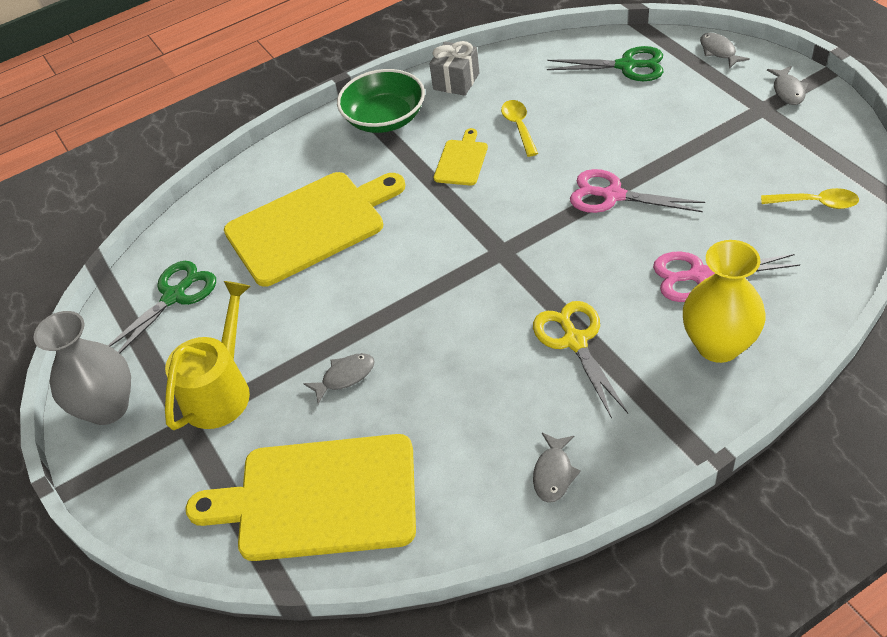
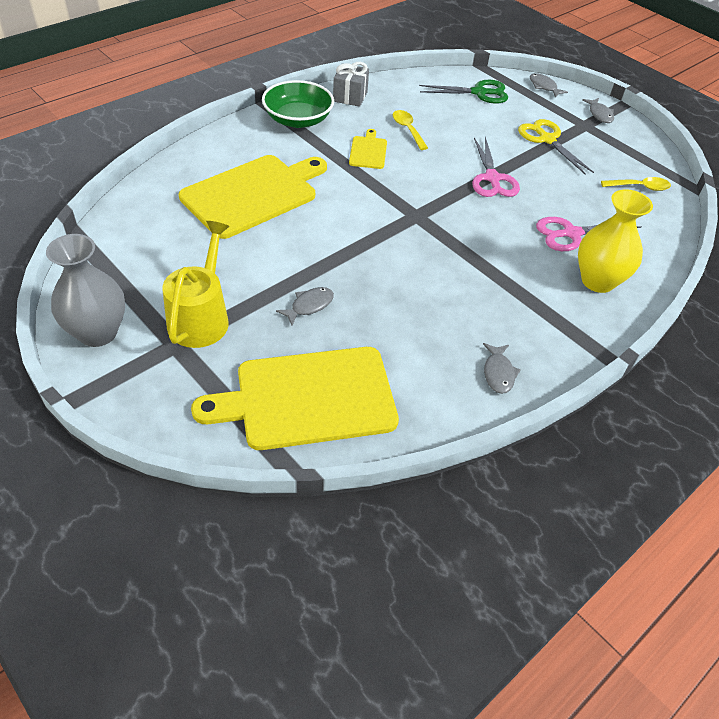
camera: 20 degrees left, 0 degrees up
(174, 296) = (143, 245): green scissors -> none
(575, 341) = (490, 278): yellow scissors -> yellow scissors (547, 139)
(613, 195) = (492, 178): pink scissors -> pink scissors turned 105 degrees counterclockwise

